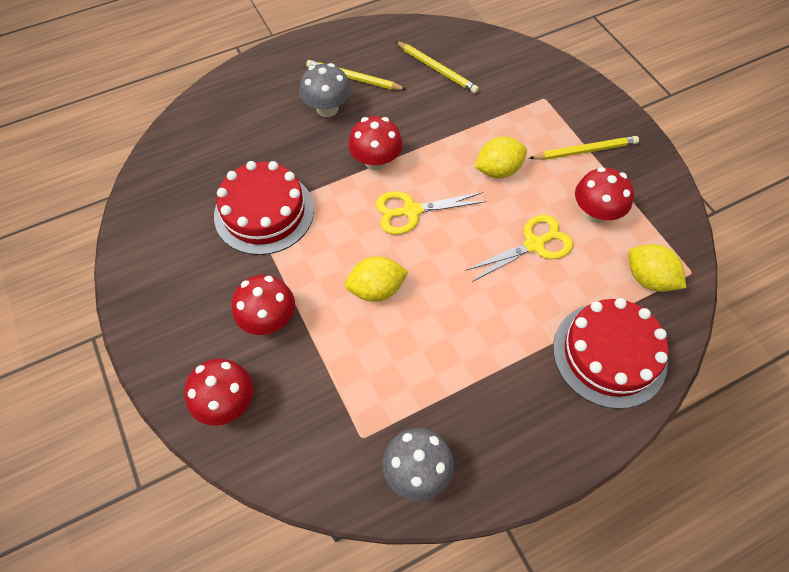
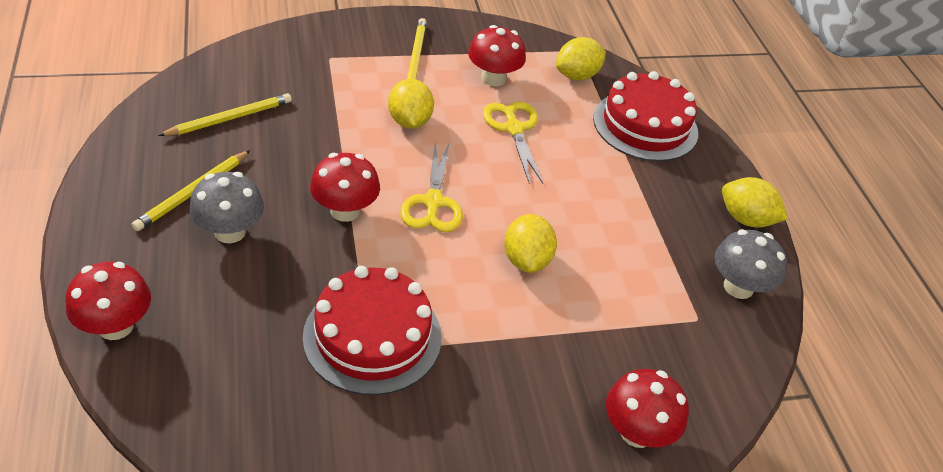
camera: 80 degrees left, 15 degrees down
(269, 319) = (536, 367): red mushroom -> red mushroom (116, 326)
(517, 471) = (746, 219): none -> yellow lemon

